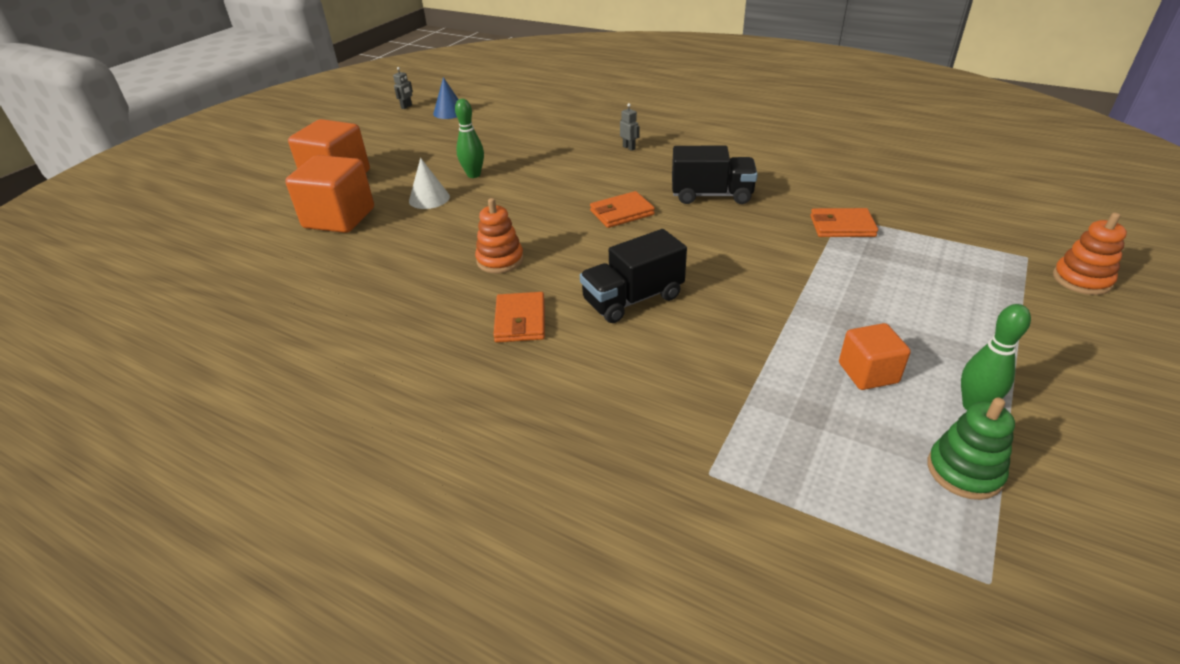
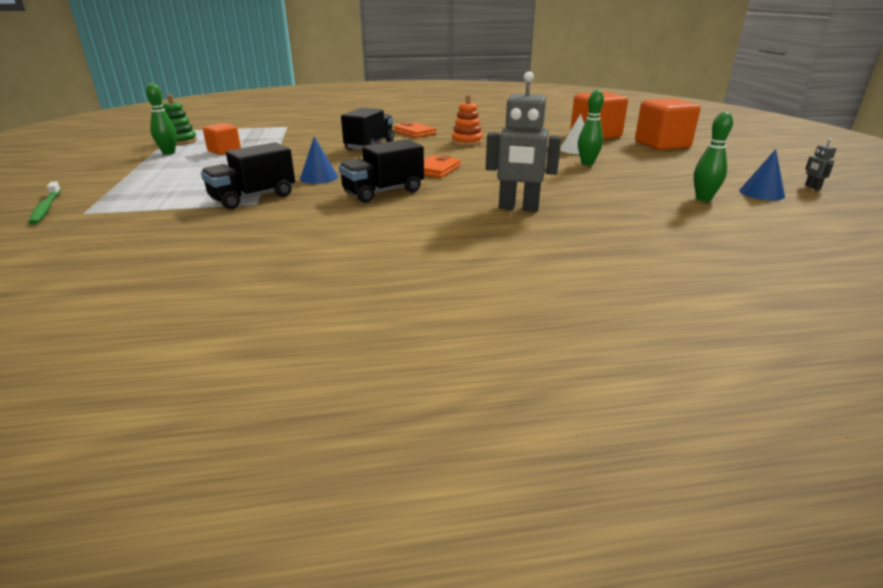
camera: 140 degrees right, 10 degrees down
(495, 119) = (703, 199): none -> green bowling pin
(629, 147) = (518, 208): grey robot -> grey robot, size x2.35
(757, 240) = (319, 177): none -> blue cone
(842, 226) = (253, 198): orange wallet -> black truck
(1081, 280) = (46, 208): orange stacking toy -> green toothbrush

